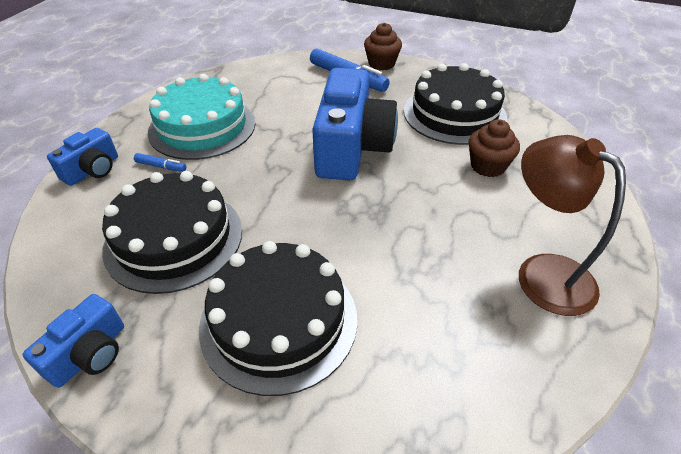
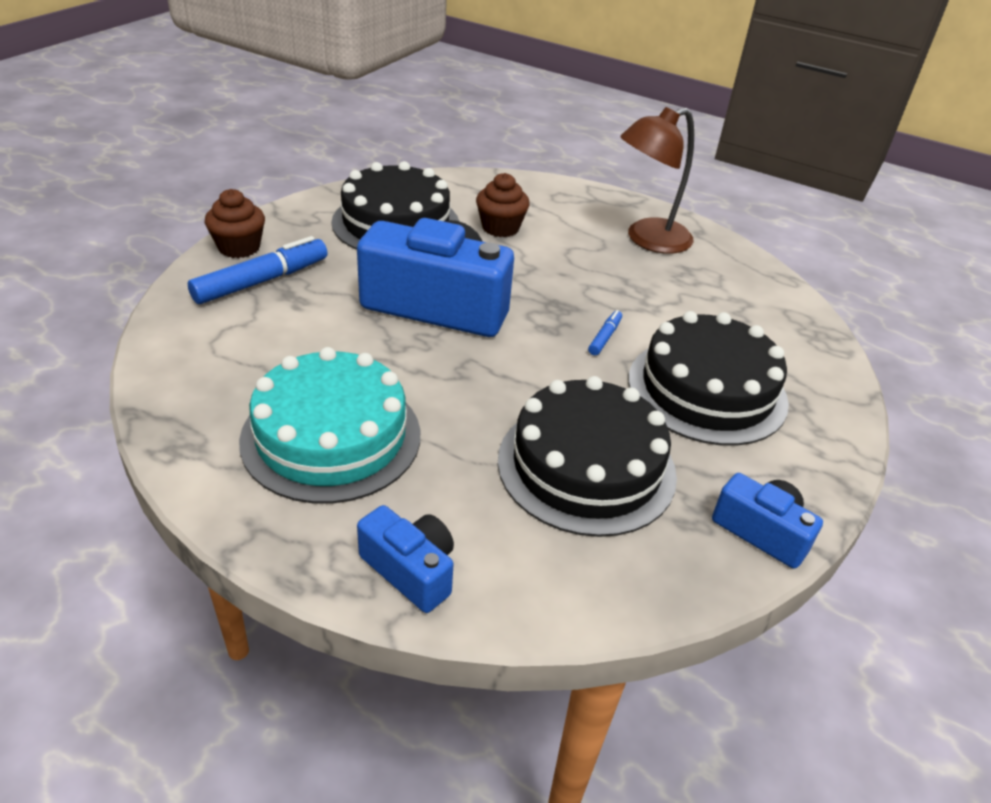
camera: 85 degrees left, 5 degrees down
(161, 166) = (426, 483): blue marker -> blue marker (604, 337)

